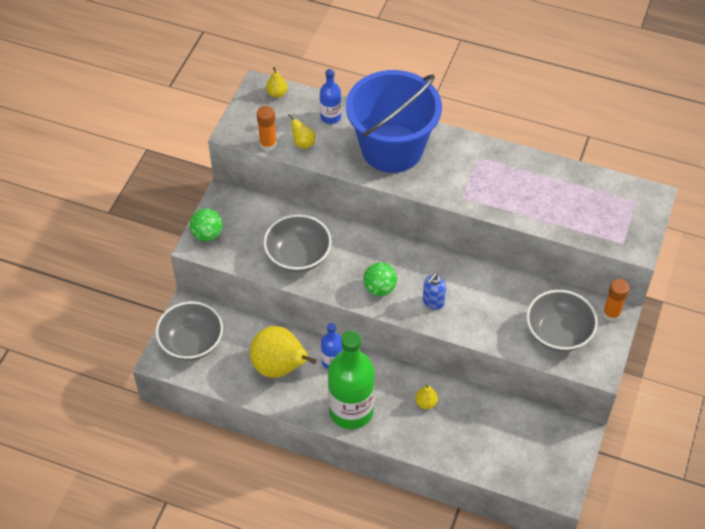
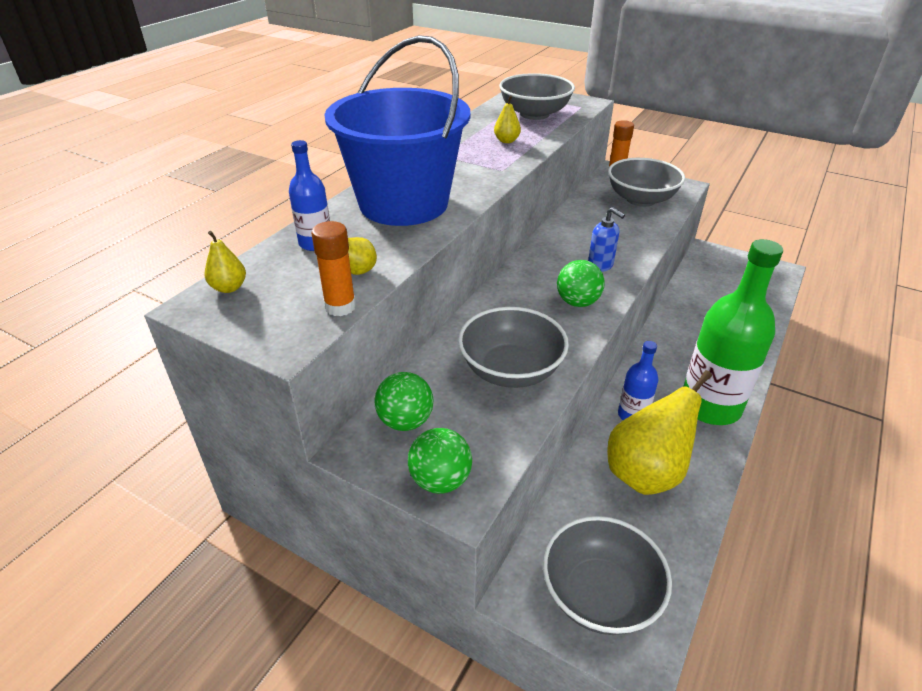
camera: 80 degrees left, 15 degrees down
(246, 212) = (405, 421): none -> green ball
(426, 403) = (688, 341): yellow pear -> yellow pear (506, 141)
(589, 208) = (534, 114): none -> grey bowl

